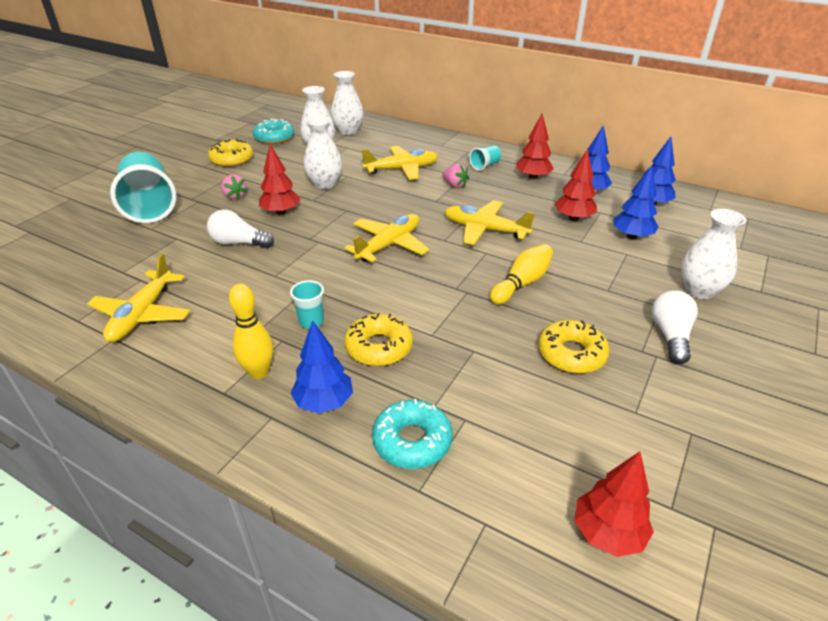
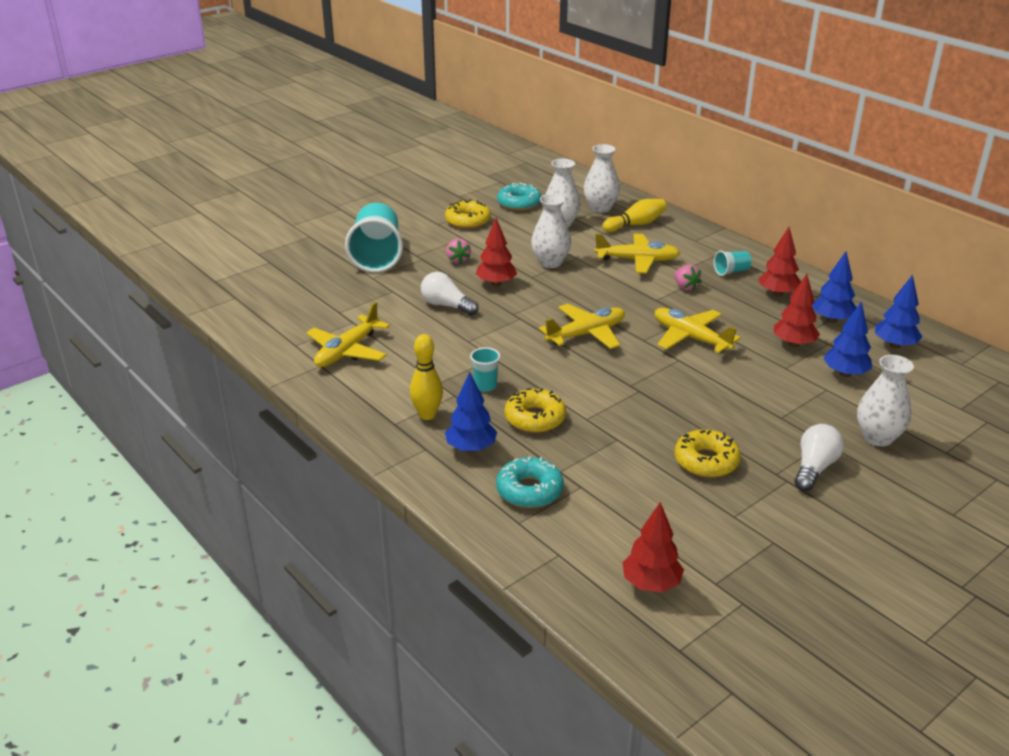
camera: 20 degrees right, 5 degrees down
(522, 283) = (697, 394): yellow bowling pin -> yellow bowling pin (636, 224)

